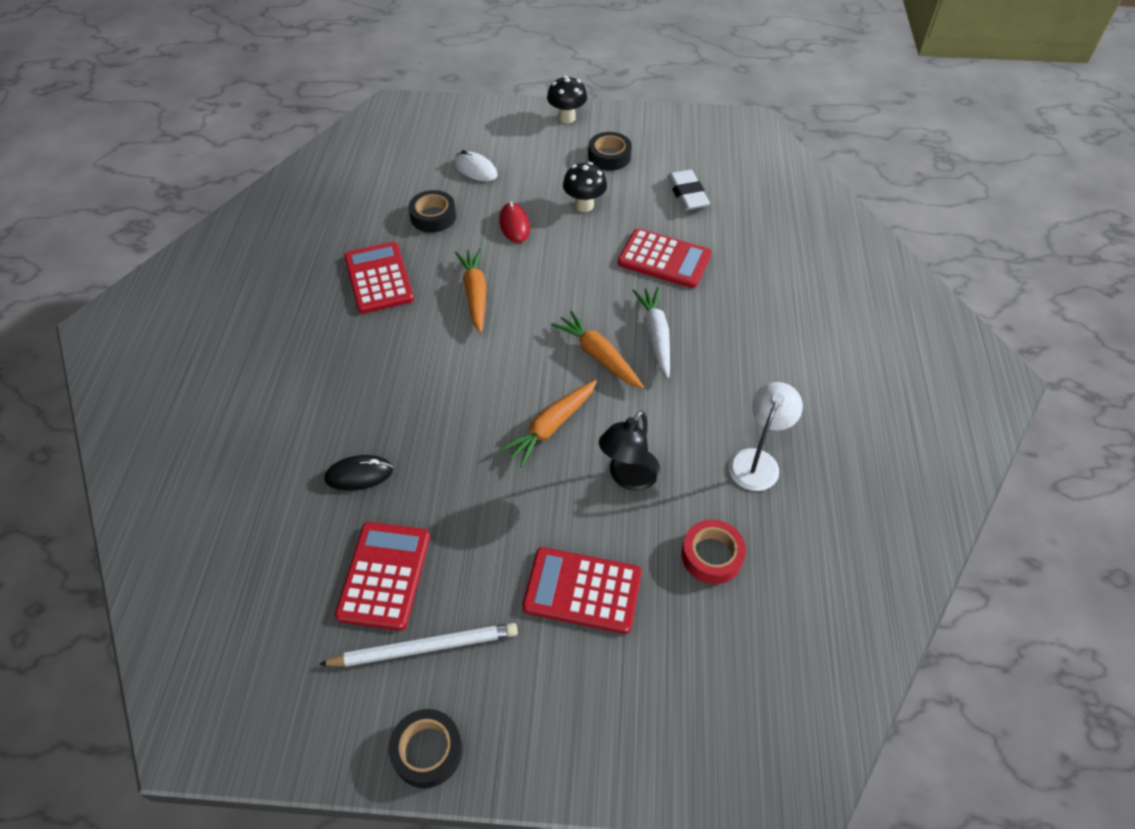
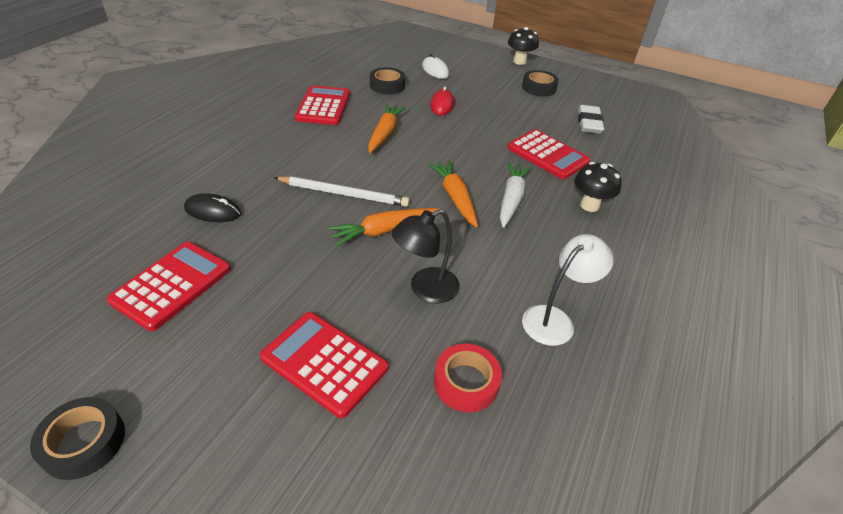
camera: 20 degrees right, 10 degrees down
(424, 647) = (156, 352): white pencil -> white pencil (344, 194)
(584, 205) = (502, 108): black mushroom -> black mushroom (589, 205)

